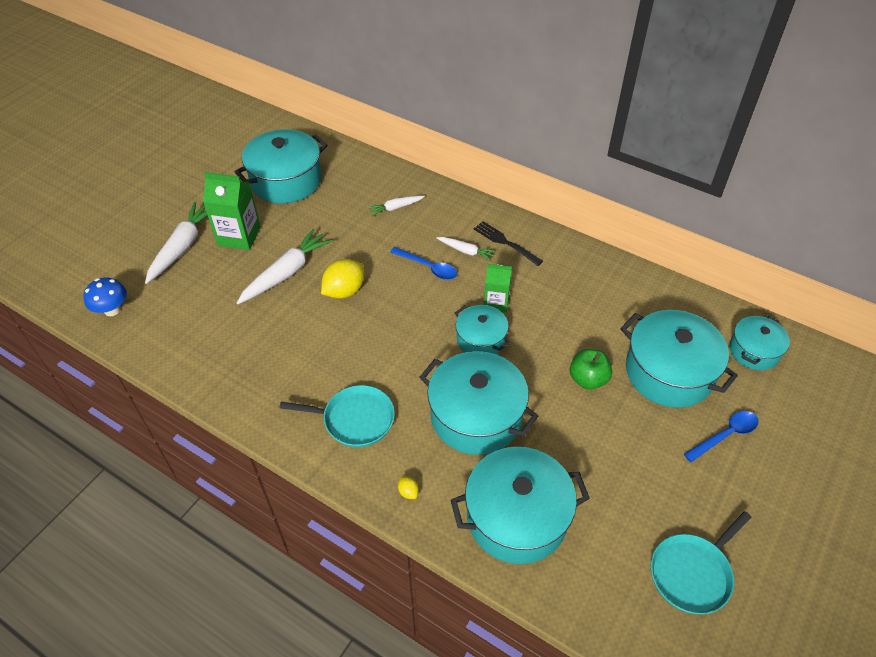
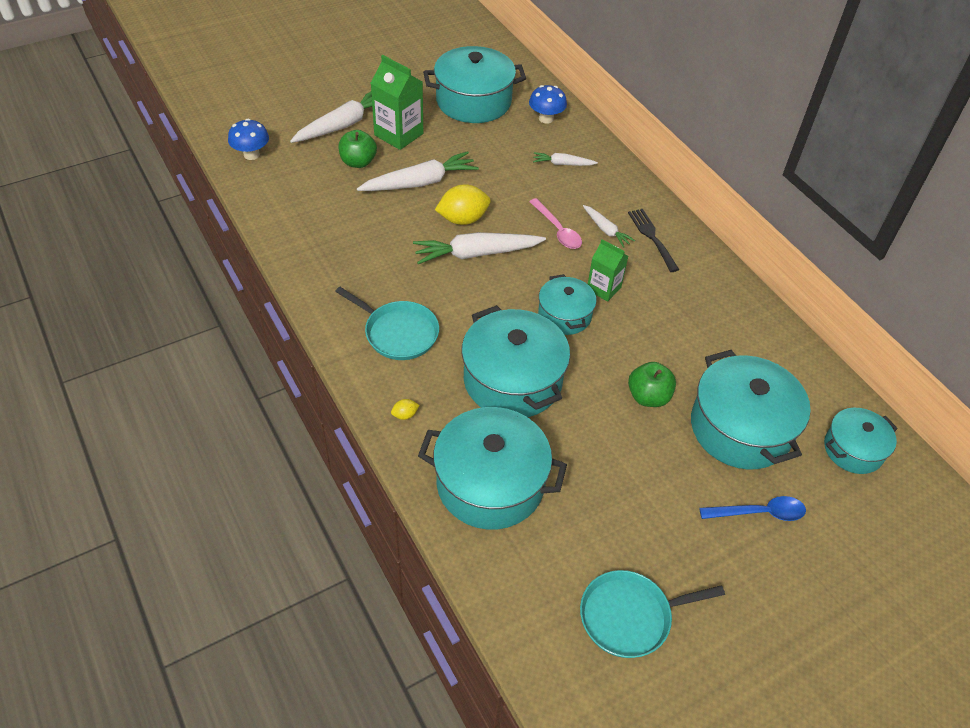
camera: 25 degrees right, 0 degrees up
(218, 276) = (358, 162): none -> green apple
(357, 173) = (546, 119): none -> blue mushroom
(375, 317) = (476, 254): none -> white carrot
(408, 492) = (405, 415): yellow lemon -> yellow lemon turned 75 degrees clockwise
(428, 267) = (557, 230): blue spoon -> pink spoon

